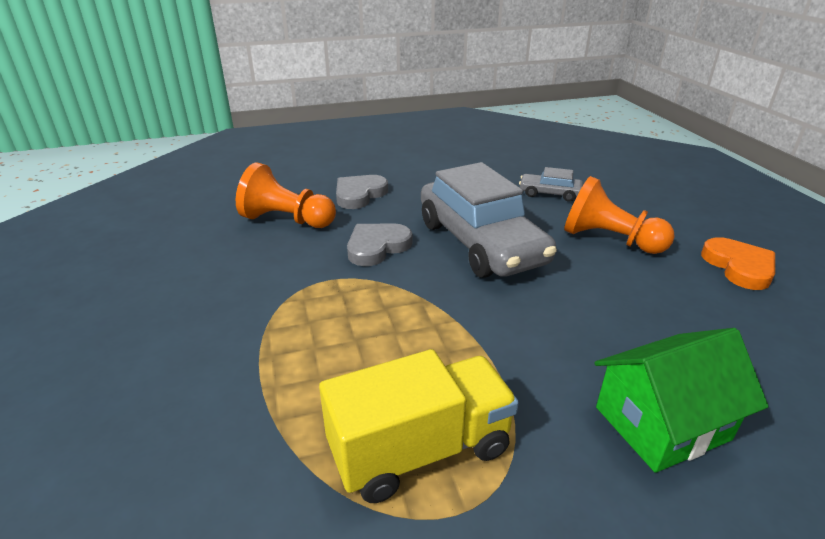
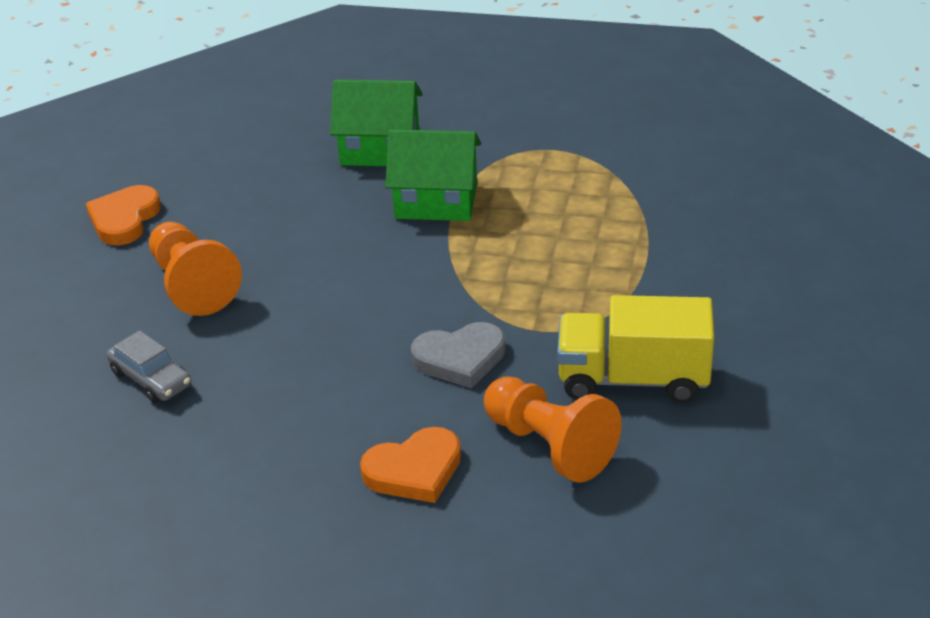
camera: 150 degrees left, 5 degrees up
(359, 194) = (414, 470): grey heart -> orange heart
(420, 449) = (551, 179): yellow truck -> yellow truck (633, 379)
(480, 243) = (336, 326): grey car -> none
(521, 369) = (436, 201): none -> green house

